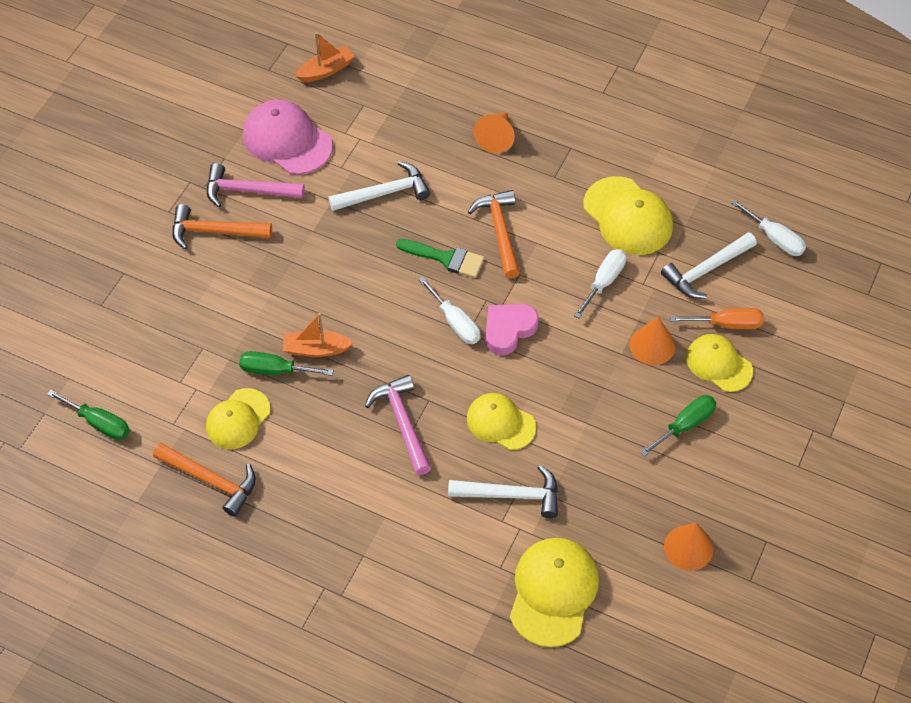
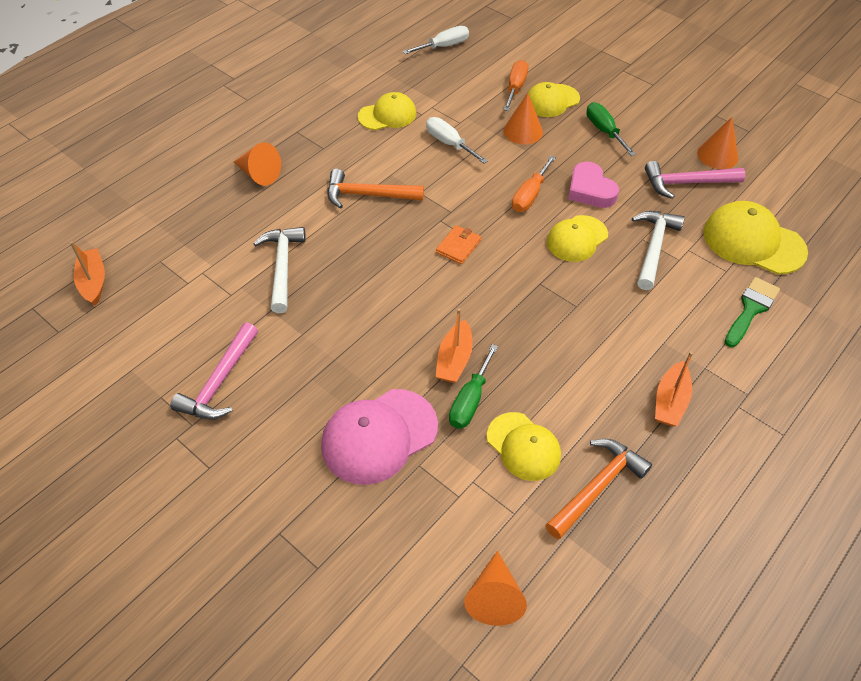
camera: 75 degrees left, 5 degrees down
(99, 423) = (494, 597): green screwdriver -> orange cone
(214, 231) = (261, 425): orange hammer -> none
(287, 140) = (169, 333): pink cap -> pink cap (379, 436)
(315, 528) = (670, 401): none -> orange boat
(402, 422) = (560, 307): pink hammer -> pink hammer (686, 183)
(446, 258) = (382, 238): green brush -> green brush (751, 309)
(455, 322) = (458, 246): white screwdriver -> orange wallet
(508, 330) = (479, 212): pink heart -> pink heart (590, 190)
(550, 370) = (529, 195): none -> orange screwdriver
(628, 216) = (387, 115): yellow cap -> yellow cap, size x0.66
(706, 270) = (460, 86): white hammer -> none

